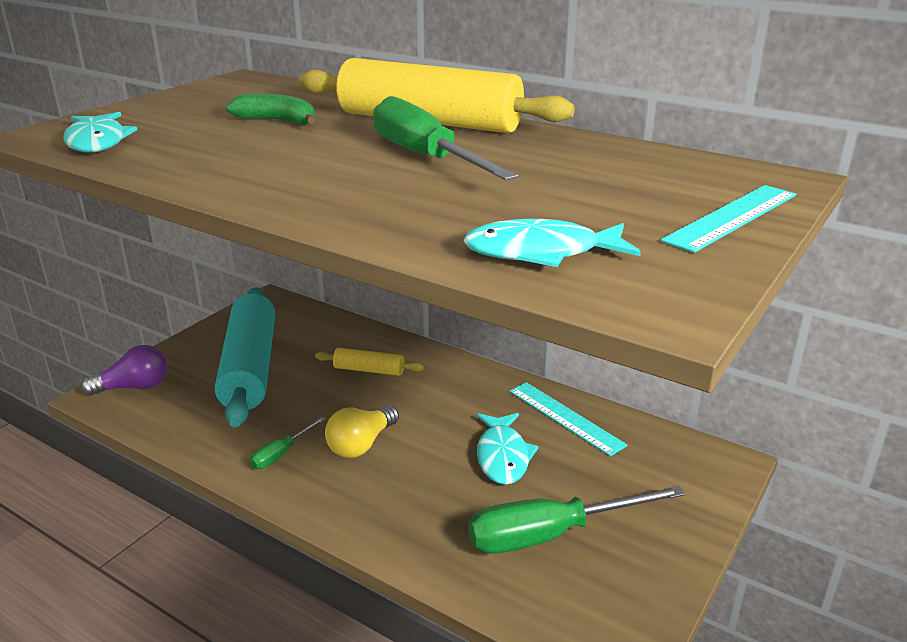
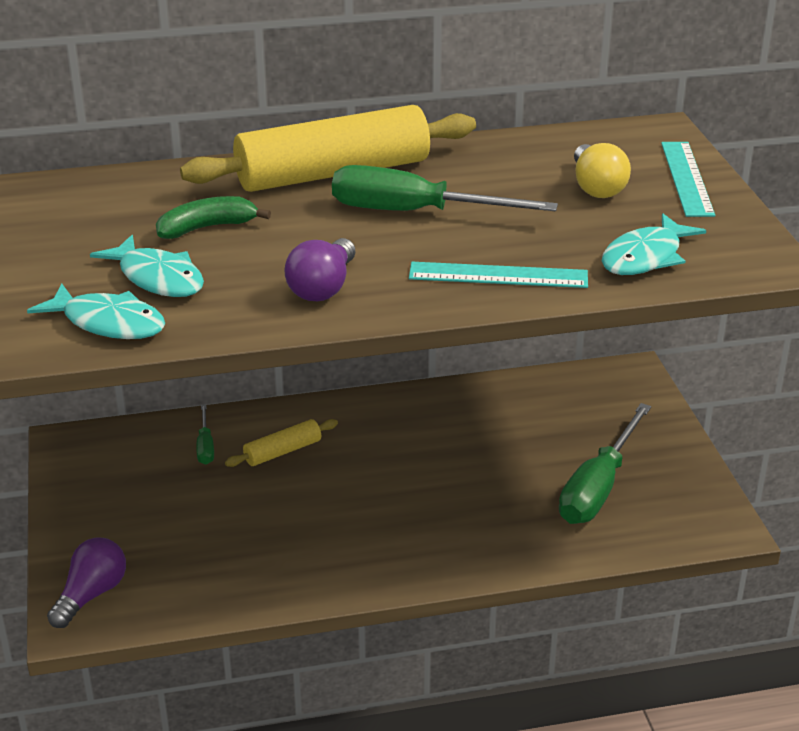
camera: 45 degrees left, 5 degrees up
(250, 172) = (323, 287): none -> purple light bulb
(250, 367) = (171, 512): turquoise rolling pin -> none
(281, 454) = (330, 558): green screwdriver -> green screwdriver (205, 446)
(361, 444) = (380, 512): yellow light bulb -> yellow light bulb (596, 187)
(502, 456) = (492, 455): turquoise fish -> turquoise fish (157, 278)
(565, 417) = (491, 401): turquoise ruler -> turquoise ruler (498, 275)

